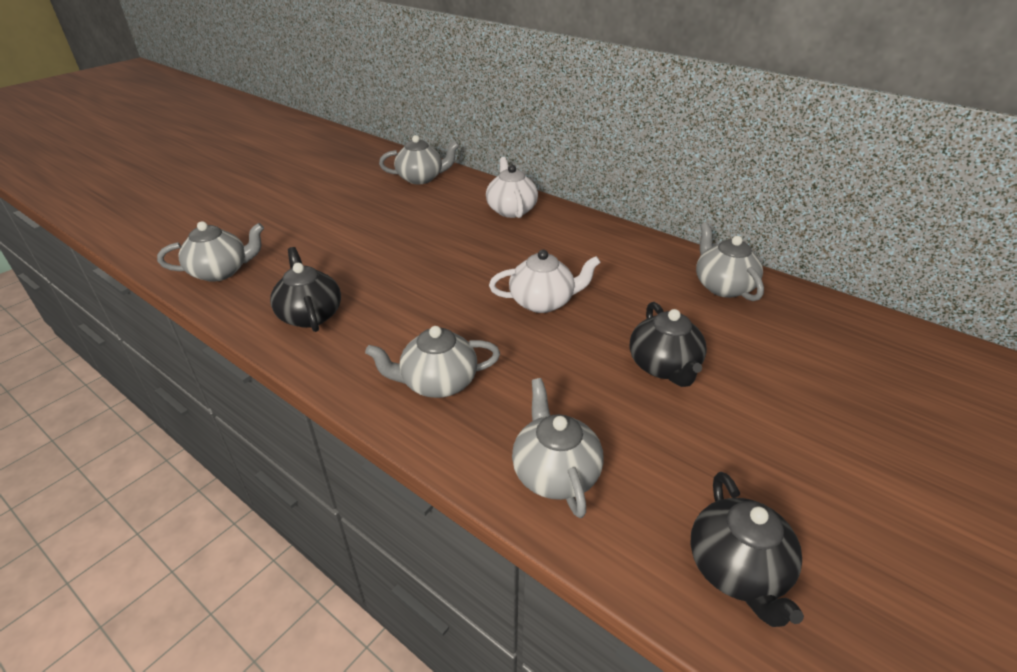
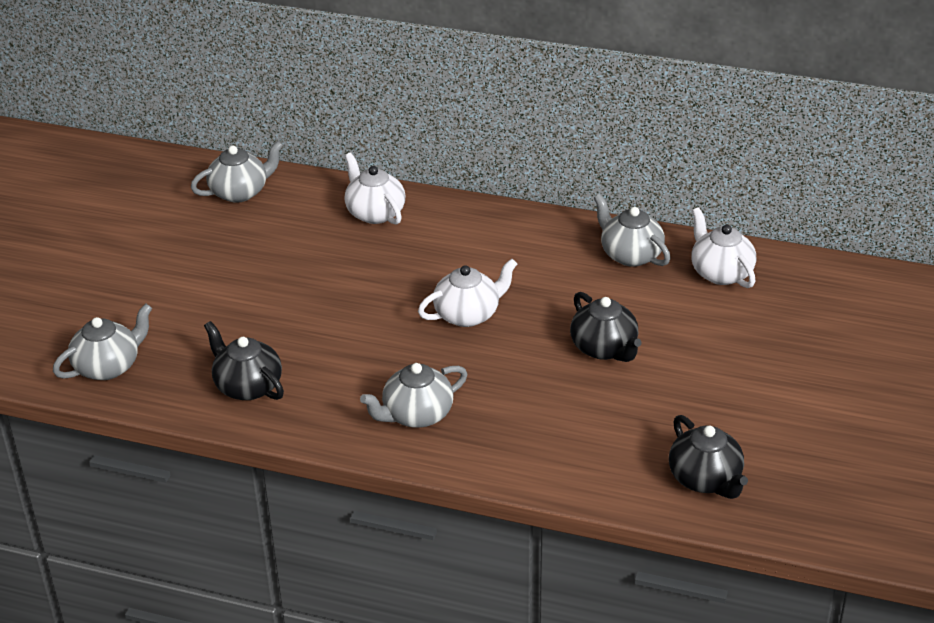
camera: 20 degrees left, 0 degrees up
(555, 473) = (553, 456): grey teapot -> none
(814, 323) = (720, 273): none -> white teapot

